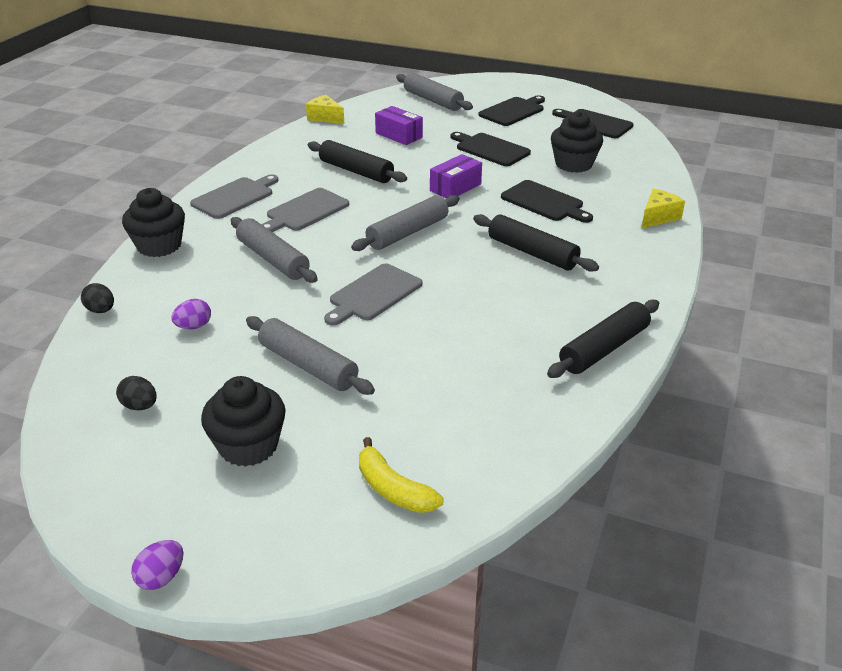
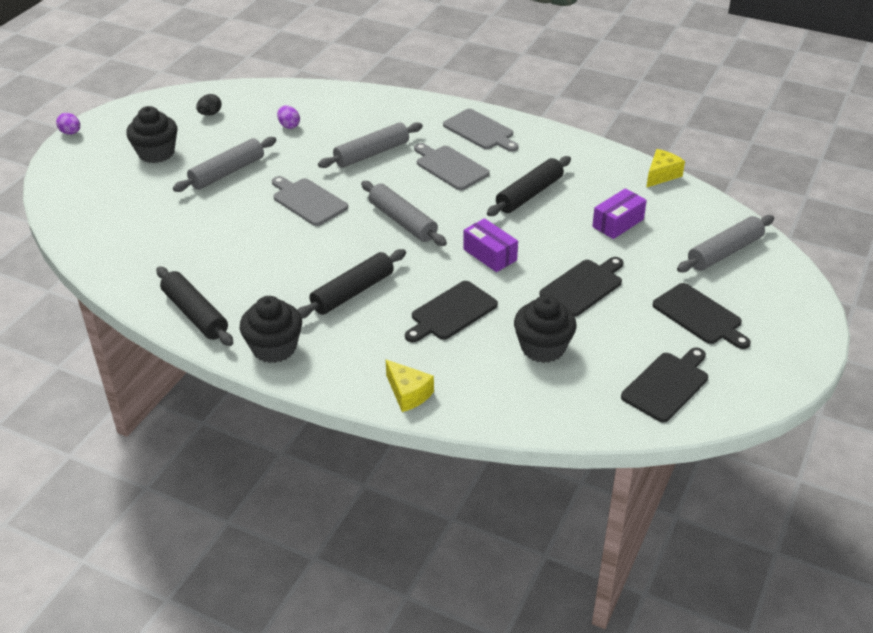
camera: 95 degrees right, 5 degrees up
(101, 310) = (319, 89): black egg -> none
(159, 246) = (402, 103): black cupcake -> black cupcake (274, 348)
(393, 489) = (93, 205): yellow banana -> none

